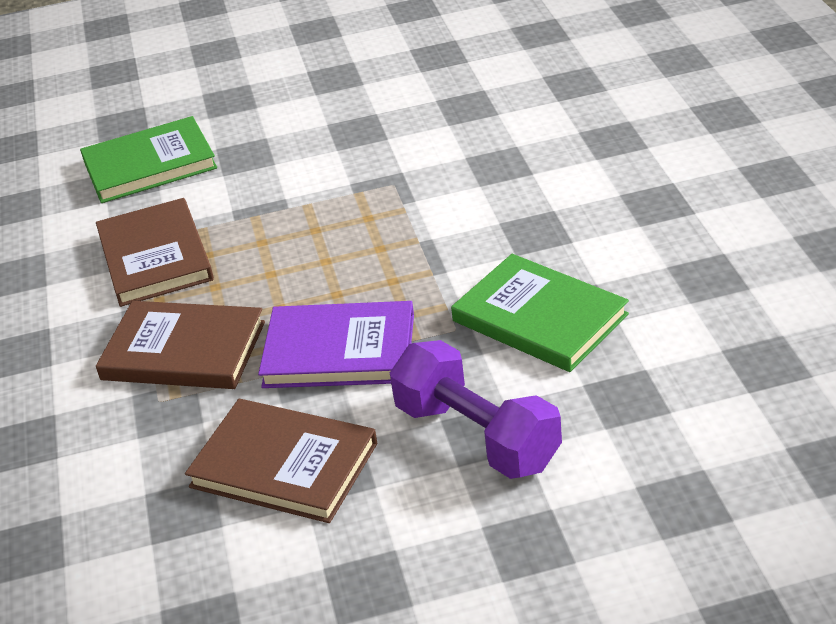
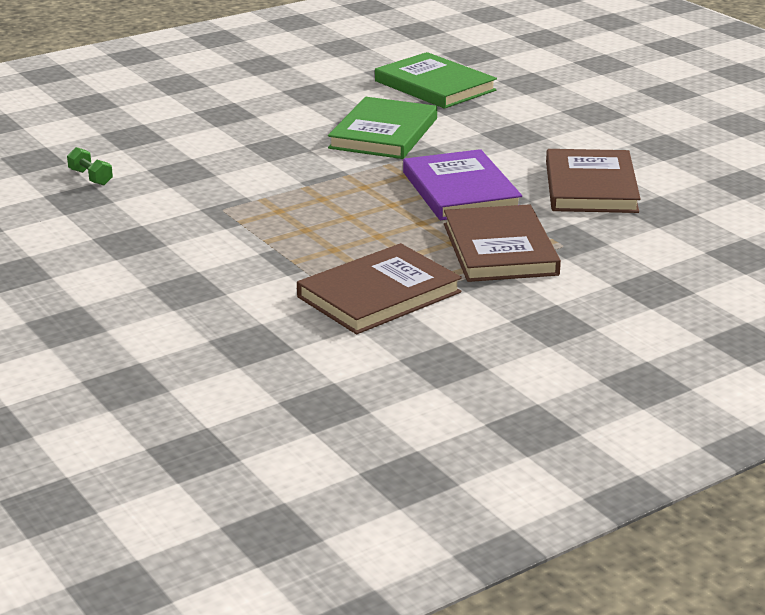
camera: 115 degrees left, 10 degrees down
(149, 165) = (215, 341): green book -> green book (435, 86)
(477, 436) = (516, 136): purple dumbbell -> none
(512, 113) = (91, 177): none -> green dumbbell

